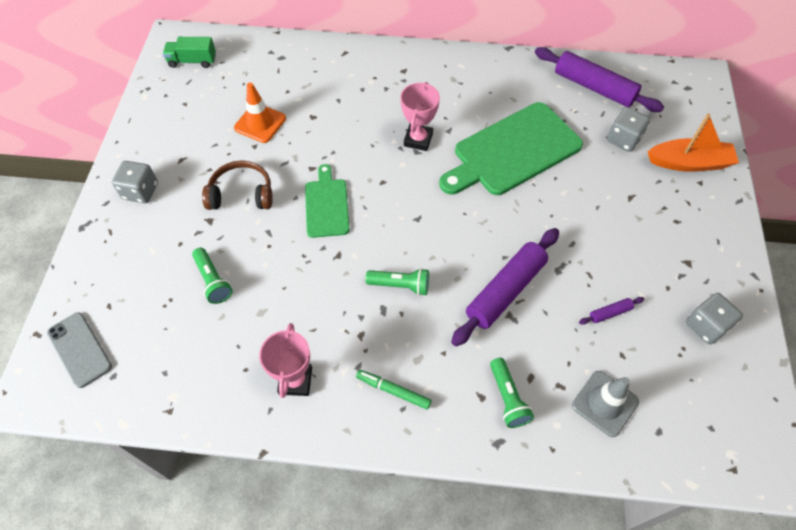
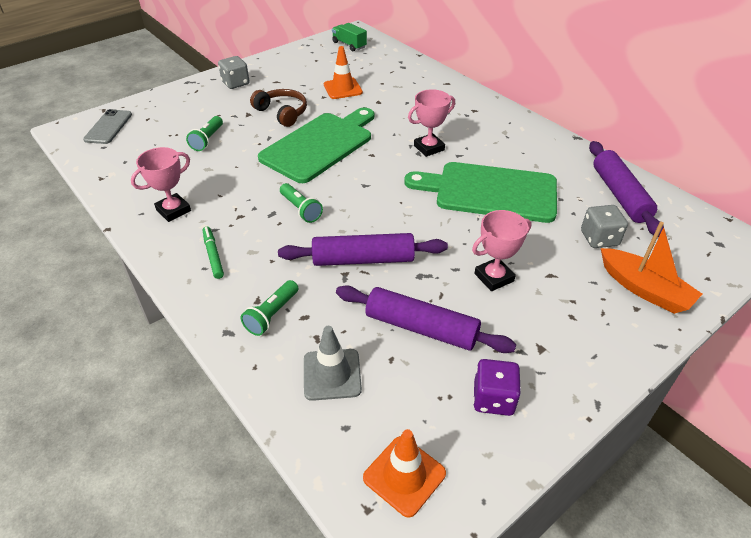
camera: 45 degrees right, 15 degrees down
(326, 205) = (320, 145): green cutting board -> green cutting board, size x1.84
(602, 229) = (494, 277): none -> pink trophy
(610, 313) = (421, 328): purple rolling pin -> purple rolling pin, size x2.36
(706, 326) = (493, 399): grey dice -> purple dice
(725, 427) = (404, 475): none -> orange traffic cone

